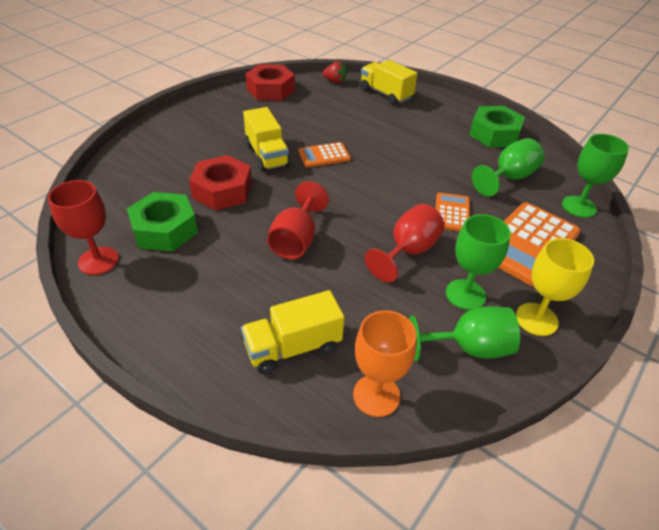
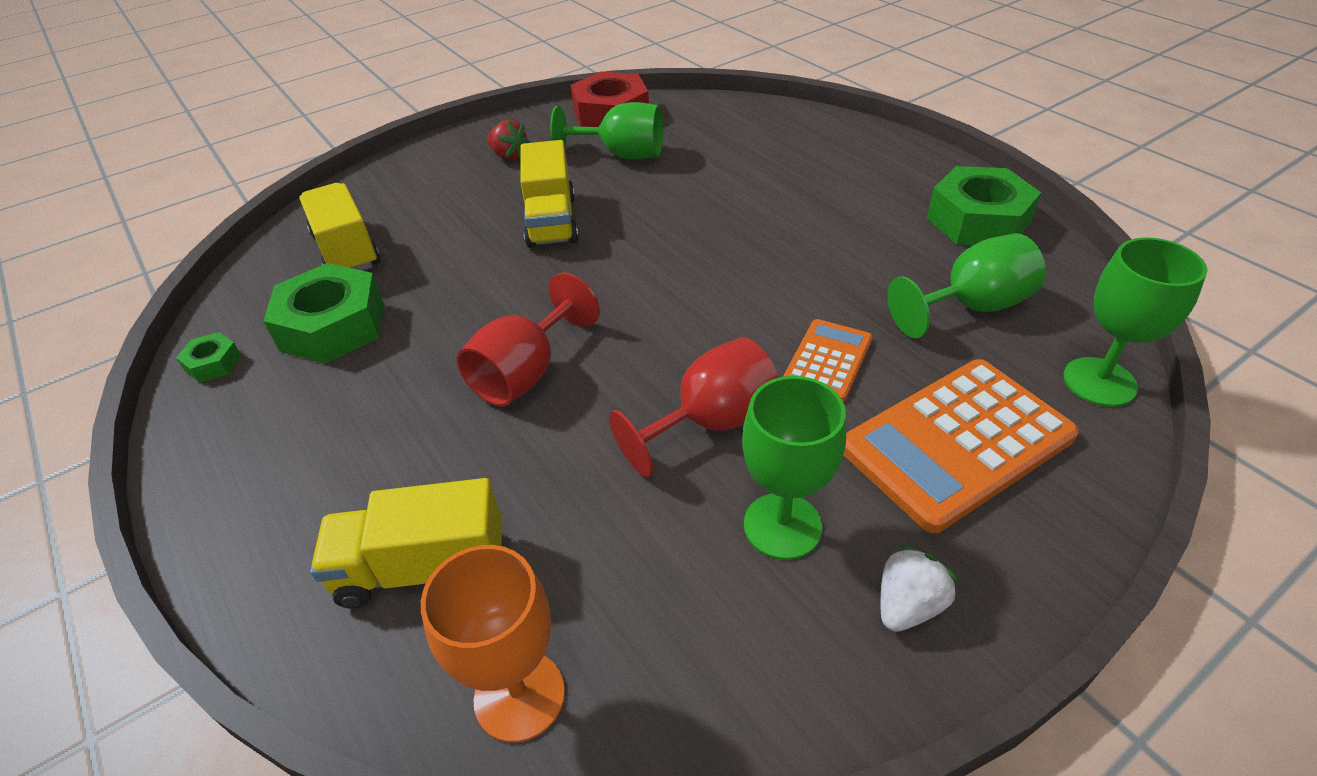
camera: 20 degrees right, 0 degrees up
(98, 261) = (213, 363): red goblet -> green nut
(222, 190) = (452, 273): red nut -> none
(324, 155) = (645, 231): orange calculator -> none
(335, 81) = (724, 107): red strawberry -> red strawberry (509, 156)
(386, 94) = (803, 134): yellow truck -> yellow truck (346, 251)
(469, 348) = (741, 637): green goblet -> green goblet (622, 155)
(536, 319) = (907, 605): yellow goblet -> white strawberry

